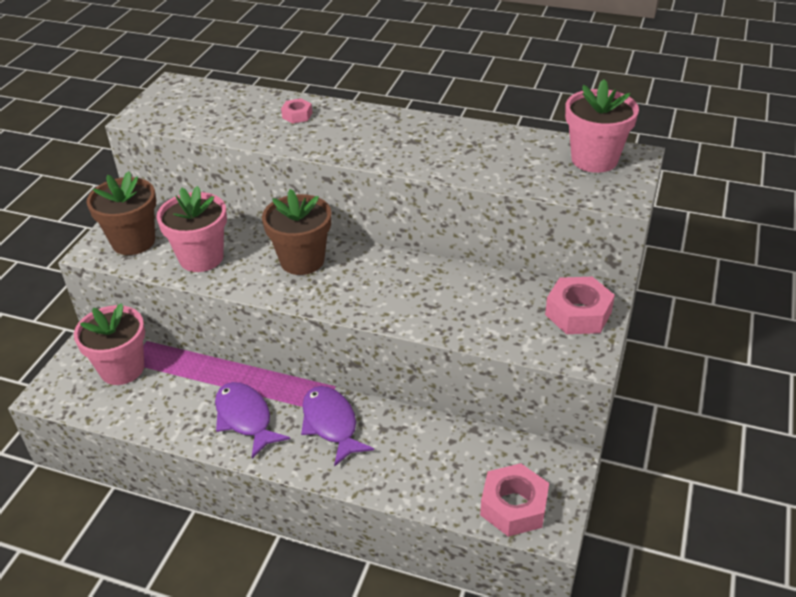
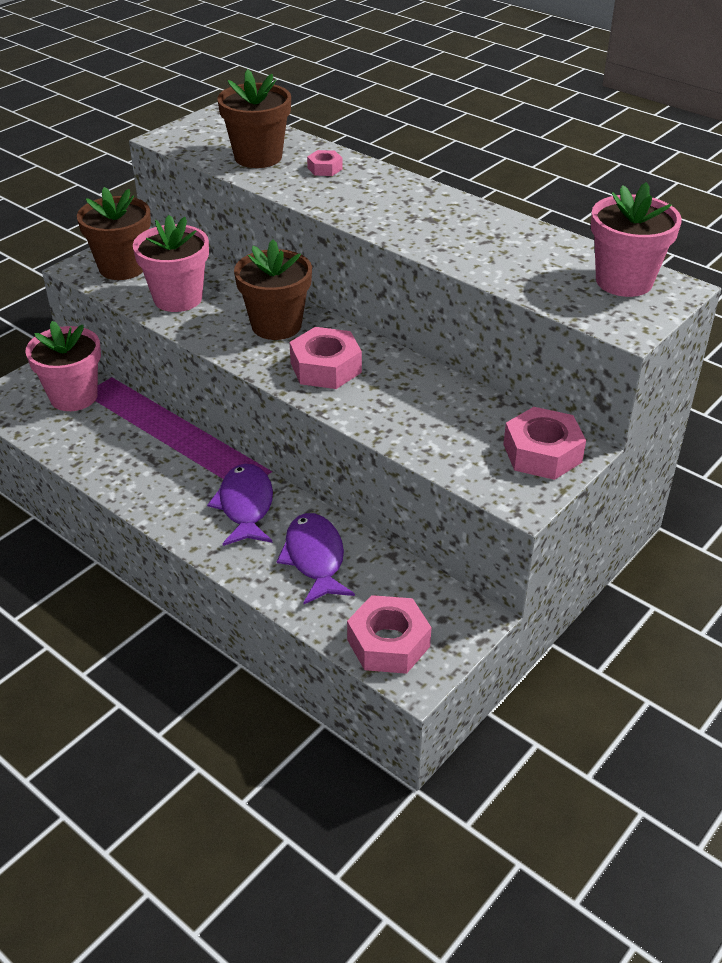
camera: 20 degrees right, 0 degrees up
(233, 117) = (258, 157): none -> brown flower pot
(245, 418) = (164, 476): purple fish -> purple fish (315, 558)
(366, 287) = (325, 368): none -> pink nut

